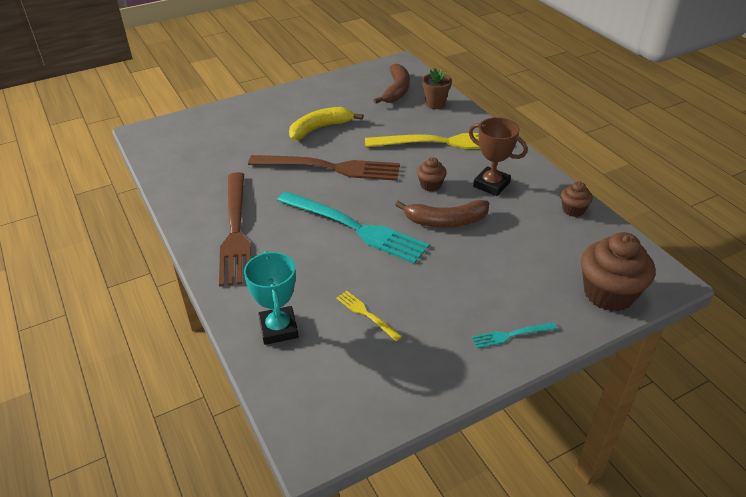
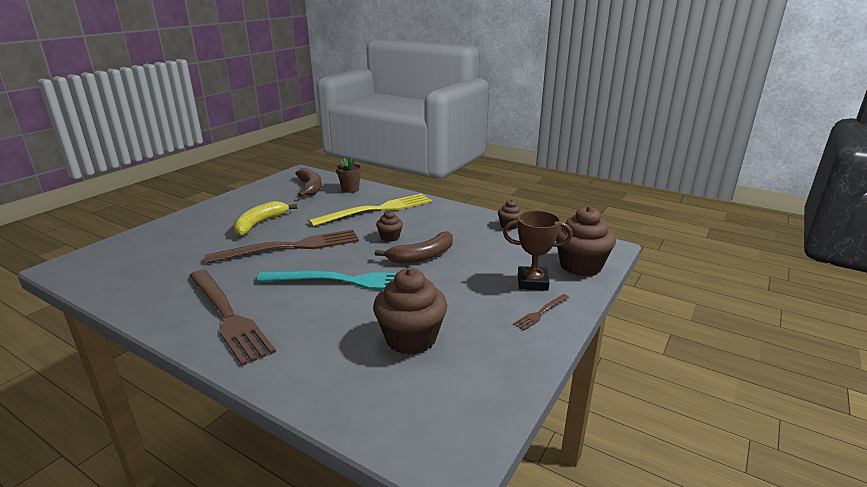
camera: 30 degrees left, 15 degrees down
(279, 329) = (335, 379): turquoise trophy -> none
(366, 314) = (411, 338): yellow fork -> brown cupcake
(491, 185) = (437, 226): brown trophy -> brown trophy (532, 282)
(511, 335) = (540, 313): turquoise fork -> brown fork

